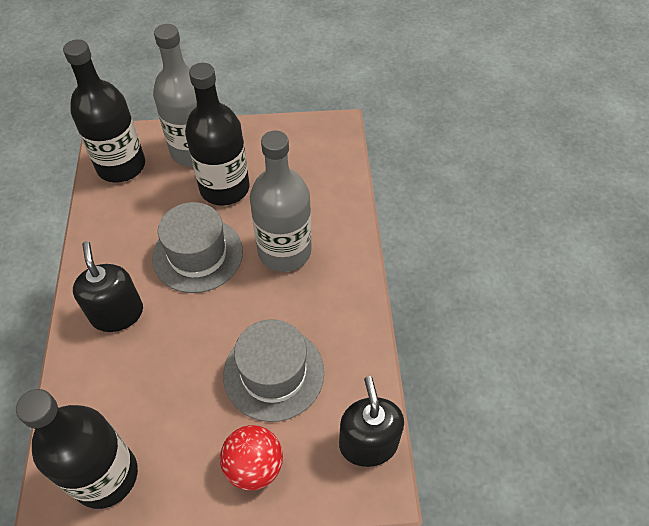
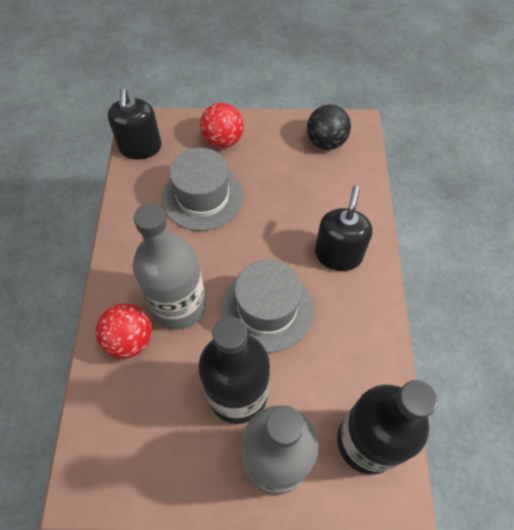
camera: 175 degrees left, 5 degrees up
(105, 475) = (326, 142): black bottle -> black ball
(117, 313) = (338, 254): black soap dispenser -> black soap dispenser turned 150 degrees counterclockwise
(325, 219) = (130, 340): none -> red ball

